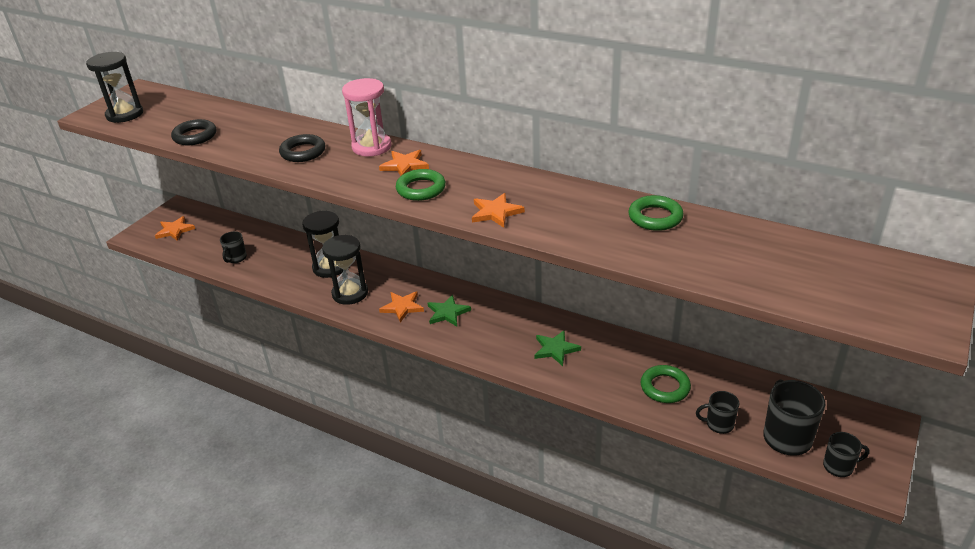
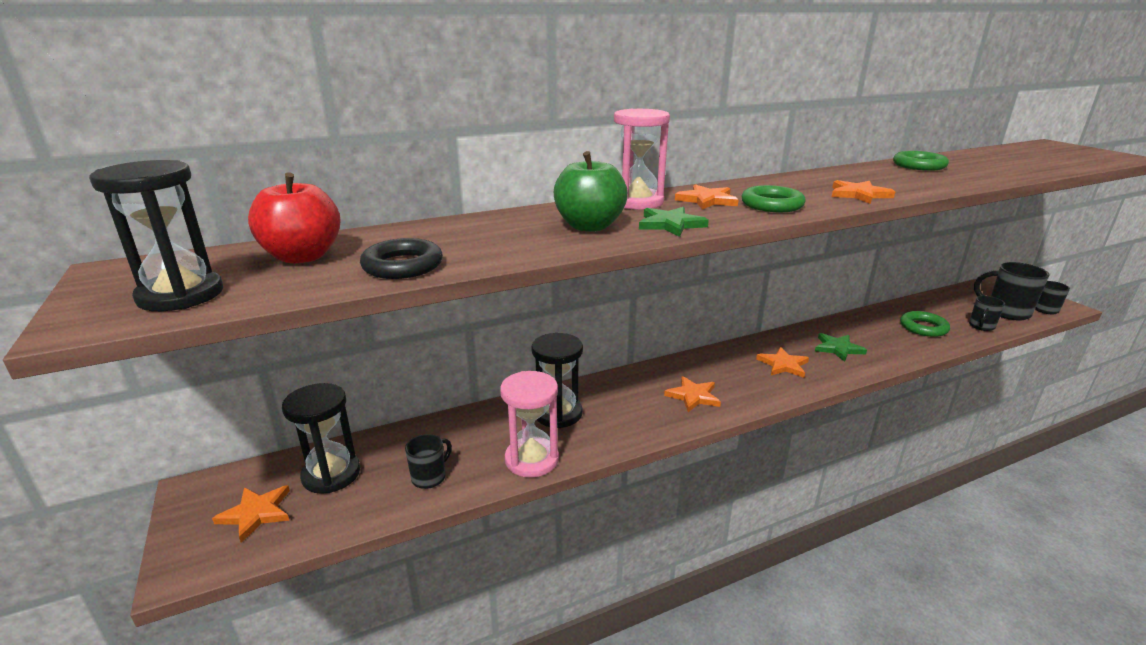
camera: 55 degrees left, 10 degrees down
(186, 112) = (303, 257): none -> red apple
(236, 258) = (429, 477): black mug -> black mug turned 105 degrees counterclockwise
(277, 280) = (532, 459): none -> pink hourglass
(303, 152) = (589, 226): black ring -> green apple
(350, 293) = (628, 418): black hourglass -> black hourglass (331, 474)
(447, 313) = (730, 376): green star -> green star (670, 224)
(493, 330) = (783, 365): none -> orange star

